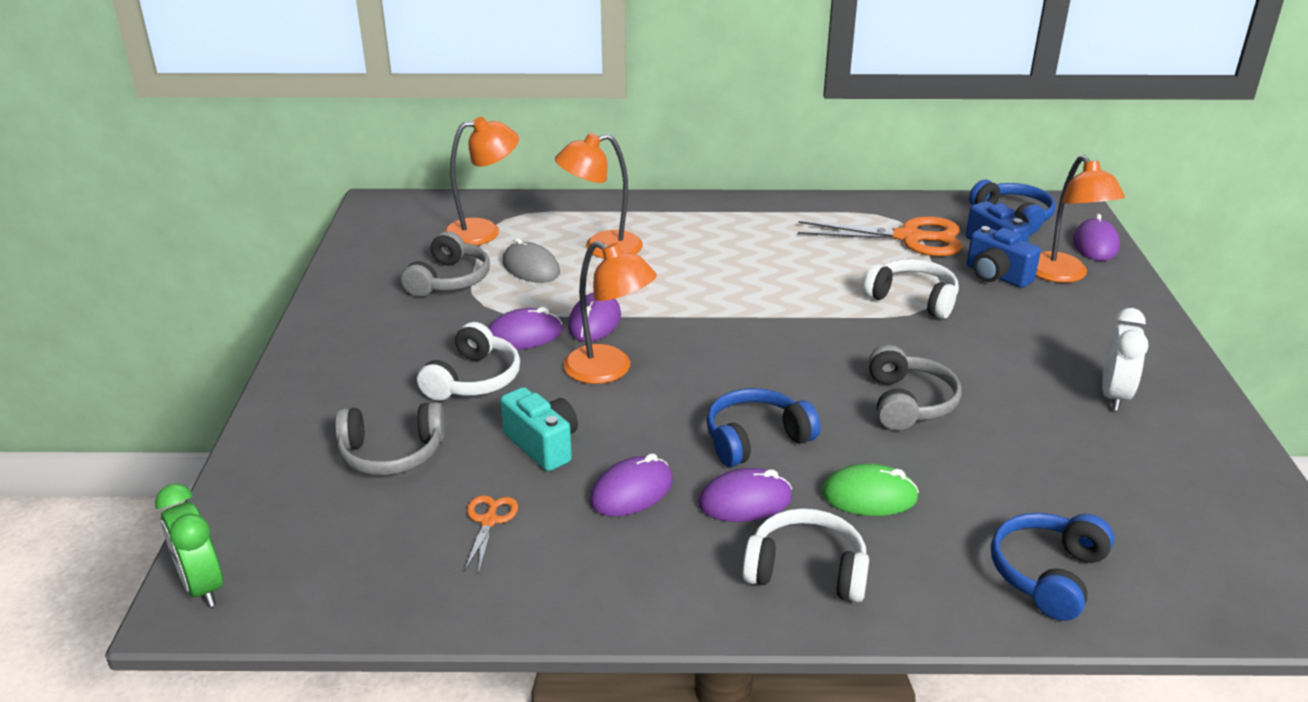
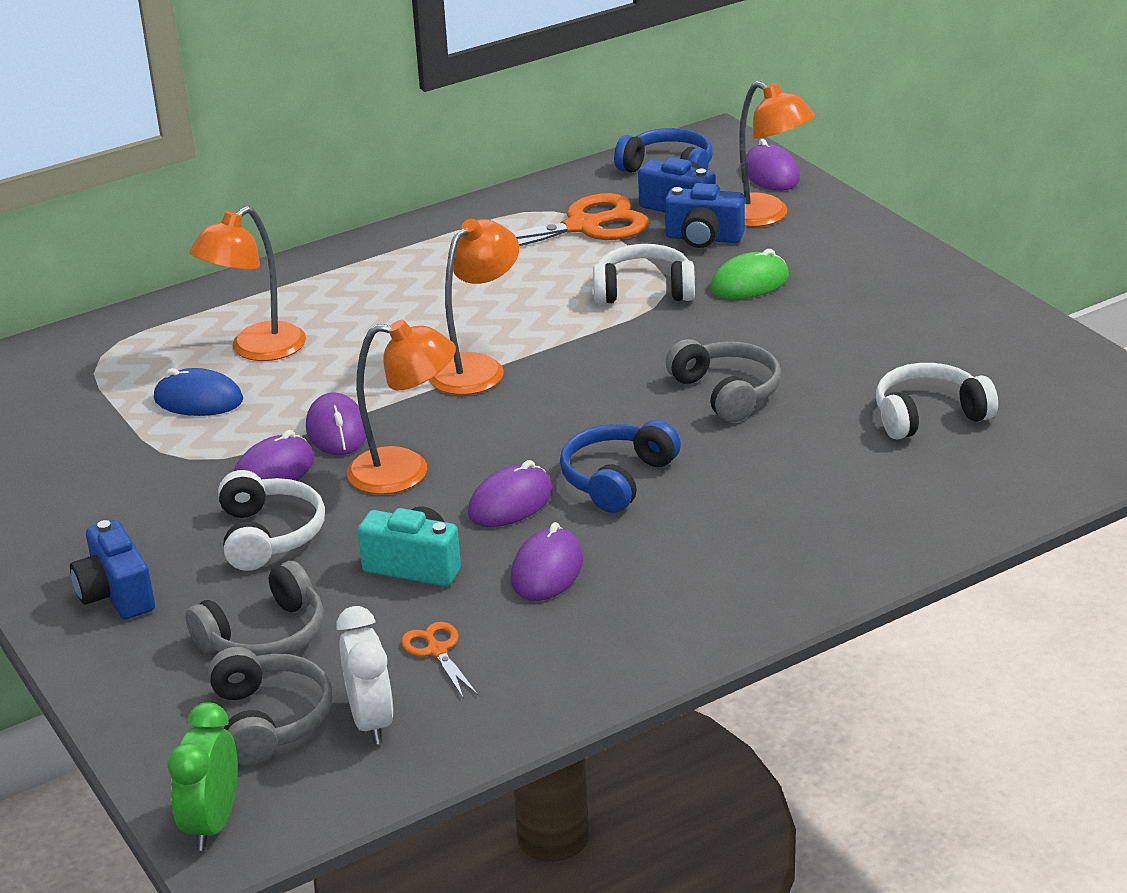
camera: 30 degrees left, 0 degrees up
(202, 586) = (212, 824): green clock -> green clock turned 75 degrees clockwise
(339, 381) = (116, 594): none -> blue camera
(449, 280) = (115, 446): grey headphones -> grey headphones (269, 720)
(484, 231) = (92, 379): orange lamp -> orange lamp (477, 368)
(531, 268) = (198, 400): grey mouse -> blue mouse
(745, 501) = (660, 536): purple mouse -> purple mouse (511, 503)
(806, 570) = (766, 568): white headphones -> white headphones (929, 415)
(869, 496) = (765, 487): green mouse -> green mouse (749, 283)
(1047, 574) = (961, 490): blue headphones -> none
(1114, 396) = (899, 319): white clock -> white clock (371, 721)

